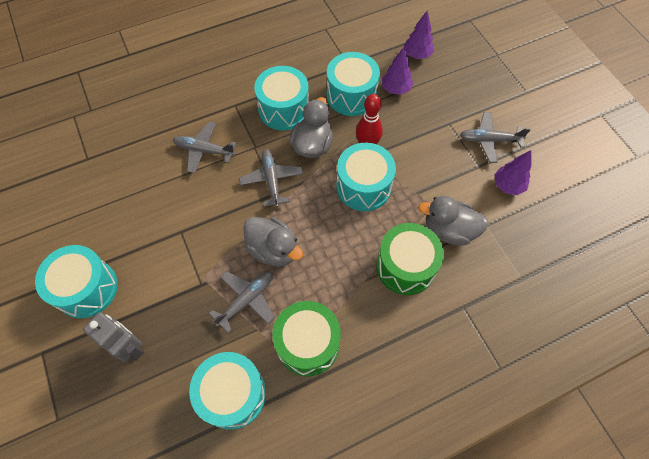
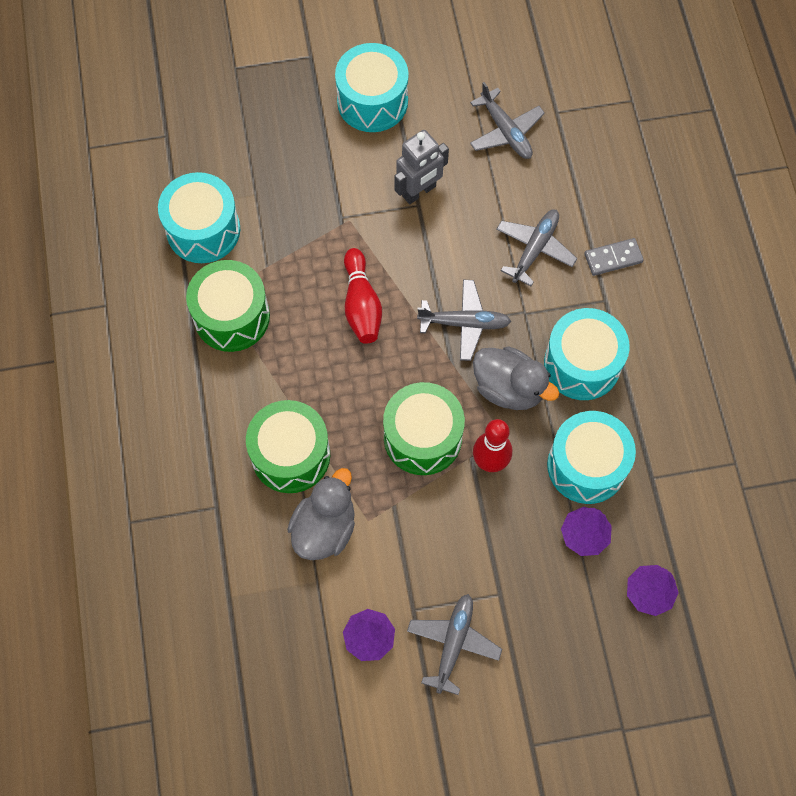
camera: 105 degrees right, 5 degrees up
(130, 347) = (289, 138): grey robot -> grey robot (419, 192)
(202, 106) = (613, 258): none -> grey domino
(247, 300) = (305, 263): grey plane -> grey plane (506, 131)
(273, 250) = (361, 305): grey duck -> red bowling pin
(363, 186) = (422, 437): turquoise drum -> green drum

